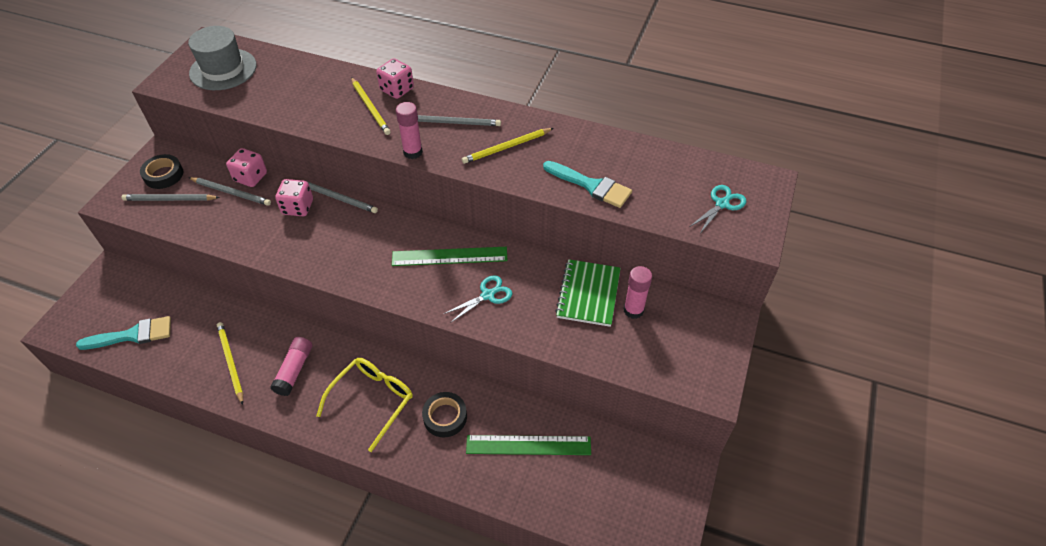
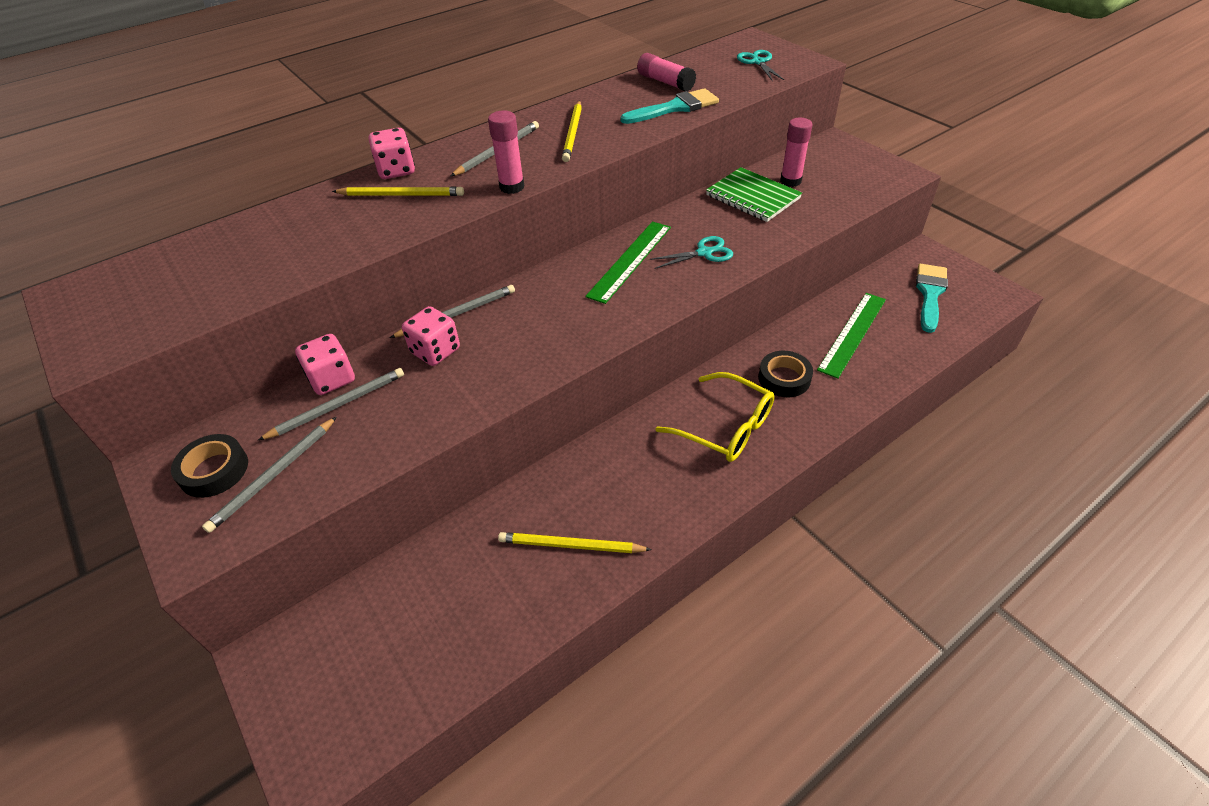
camera: 55 degrees left, 5 degrees down
(133, 335) = (425, 654): turquoise brush -> turquoise brush (930, 294)
(223, 69) = (153, 290): grey hat -> none
(294, 370) = (632, 483): pink glue stick -> pink glue stick (665, 82)
(372, 400) = (725, 427): yellow glasses -> yellow glasses turned 150 degrees clockwise
(488, 295) = (704, 253): turquoise scissors -> turquoise scissors turned 75 degrees clockwise

